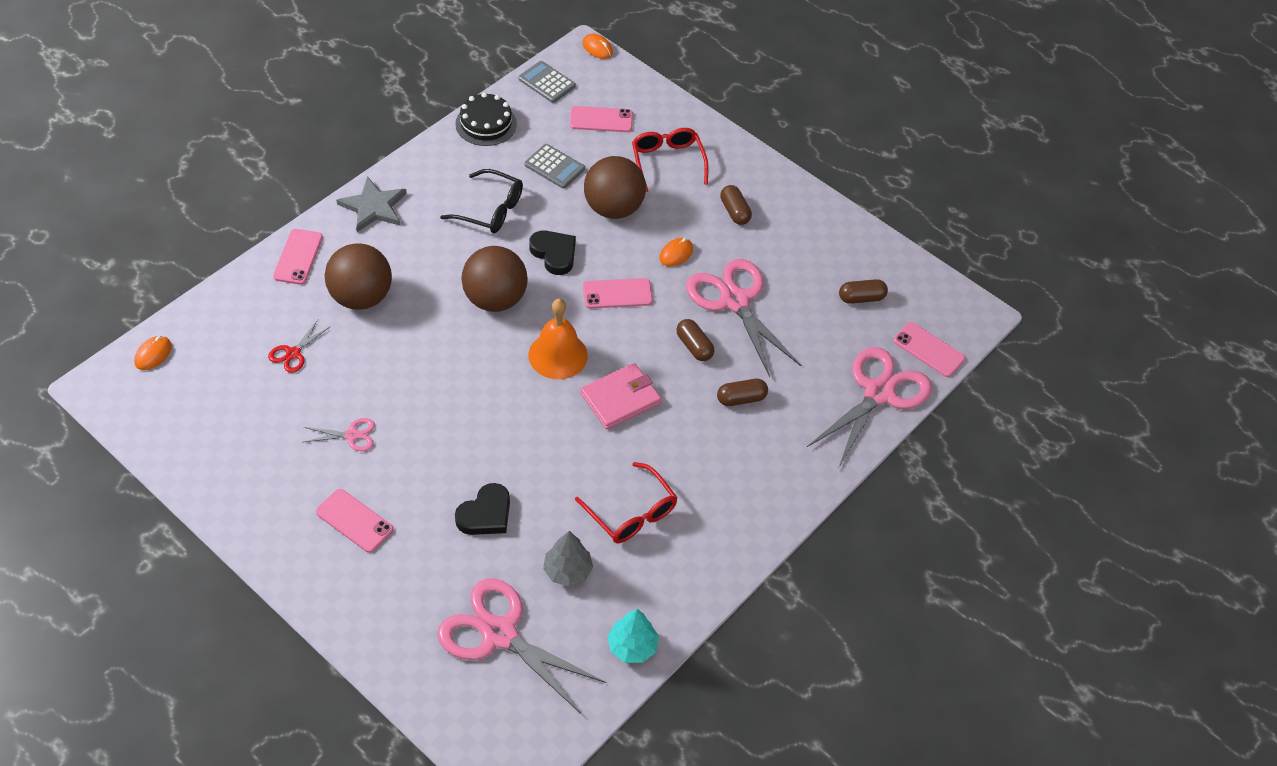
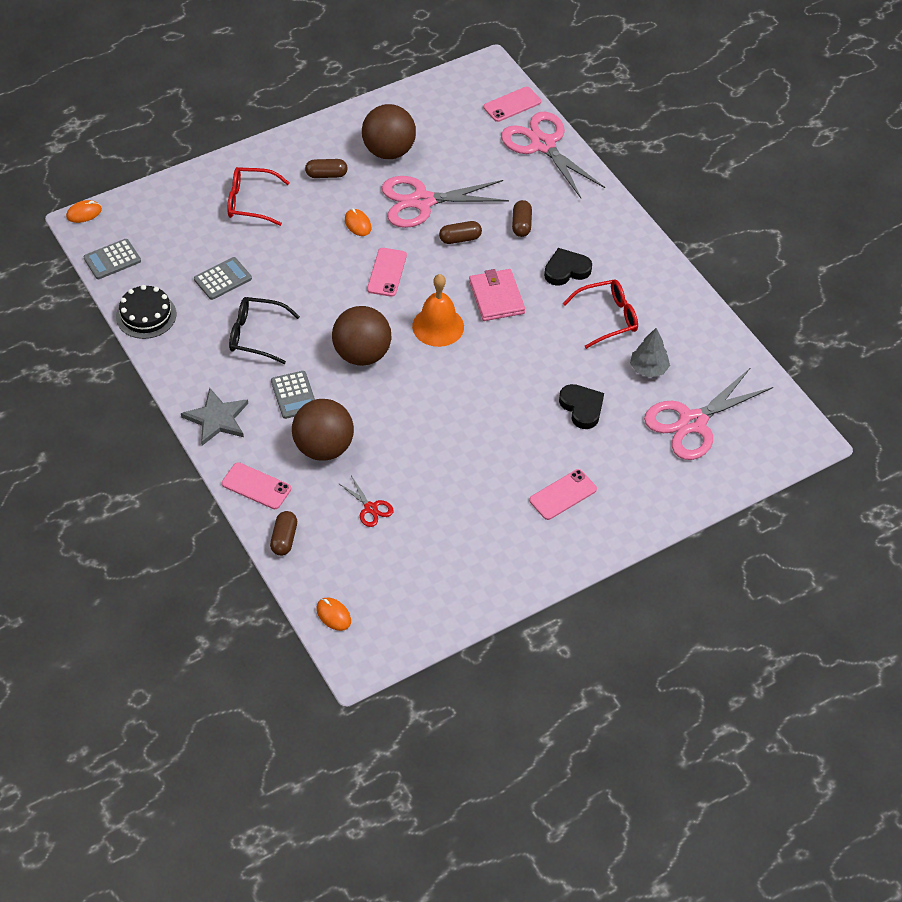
camera: 70 degrees left, 0 degrees up
(352, 435) = (475, 481): pink scissors -> none
(422, 258) = (294, 395): none -> grey calculator
(490, 210) = (256, 335): black glasses -> black glasses turned 120 degrees counterclockwise
(554, 254) = (326, 303): black heart -> black heart (566, 270)
(601, 119) = (178, 233): pink phone -> none
(613, 208) = (290, 251): brown ball -> brown ball (388, 151)
(632, 646) = (723, 346): turquoise tree -> none
(861, 298) = (448, 126): brown capsule -> brown capsule (284, 539)

